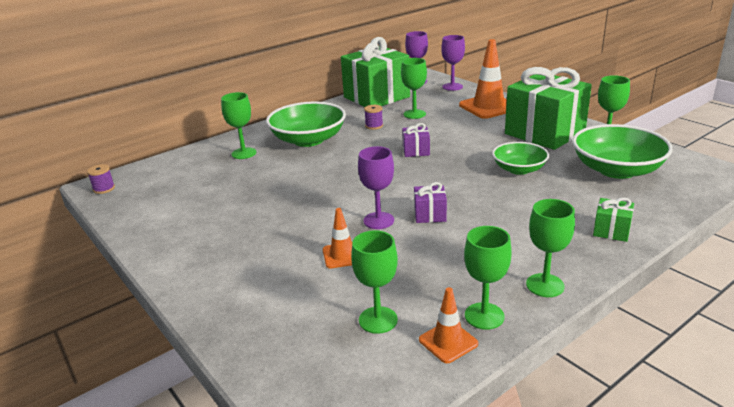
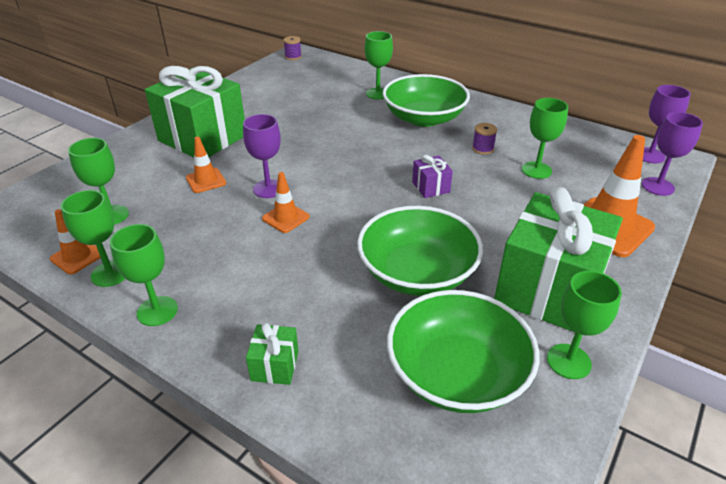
camera: 70 degrees right, 10 degrees up
(376, 97) = (569, 135): green gift -> green gift (202, 138)
(430, 215) = (285, 218): purple gift -> orange traffic cone
(519, 169) = (417, 272): green bowl -> green bowl, size x1.64

